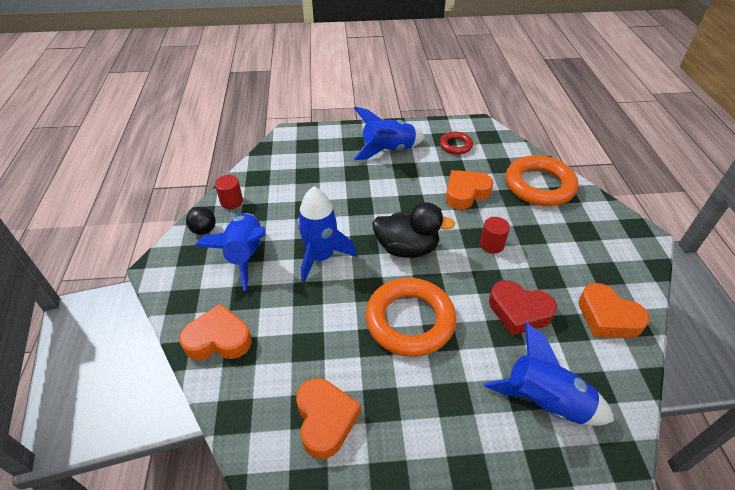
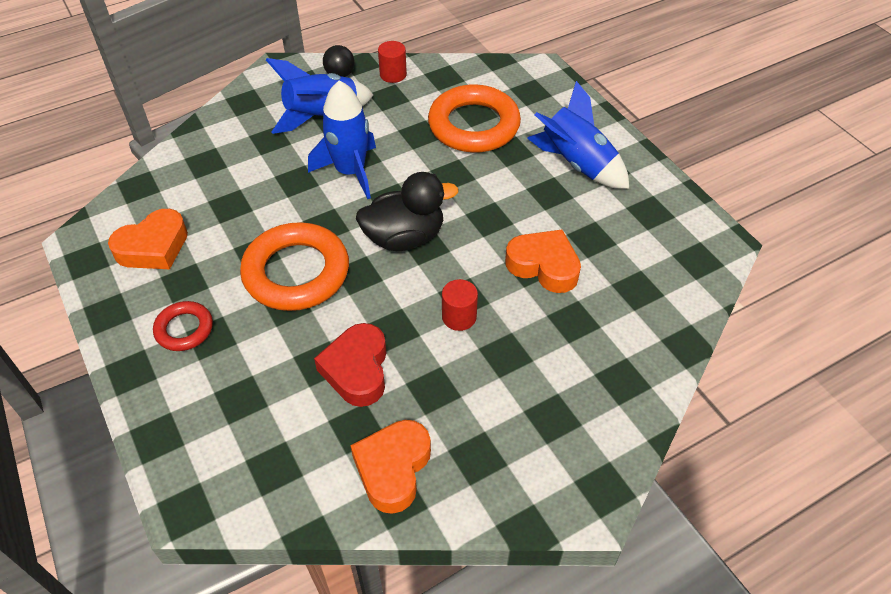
camera: 65 degrees right, 5 degrees up
(218, 339) = (212, 143): orange heart -> none
(407, 248) = (404, 237): black duck -> black duck turned 90 degrees counterclockwise
(455, 145) = (643, 228): red ring -> red ring (184, 329)
(539, 185) = (620, 345): orange ring -> orange ring (474, 125)
(545, 401) = (235, 420): blue rocket -> none

